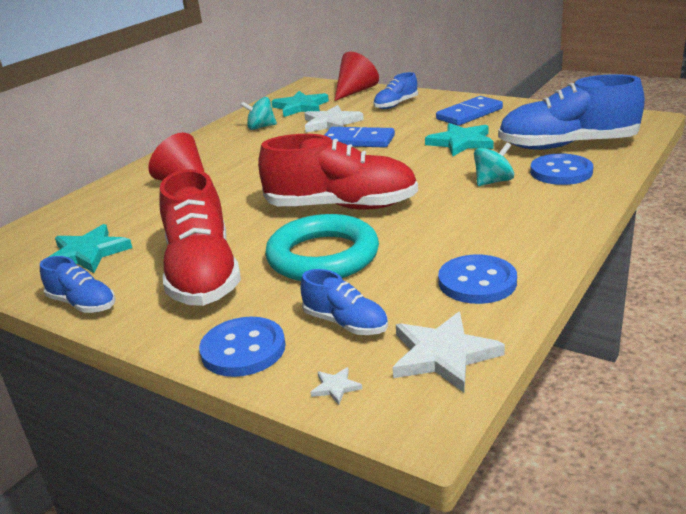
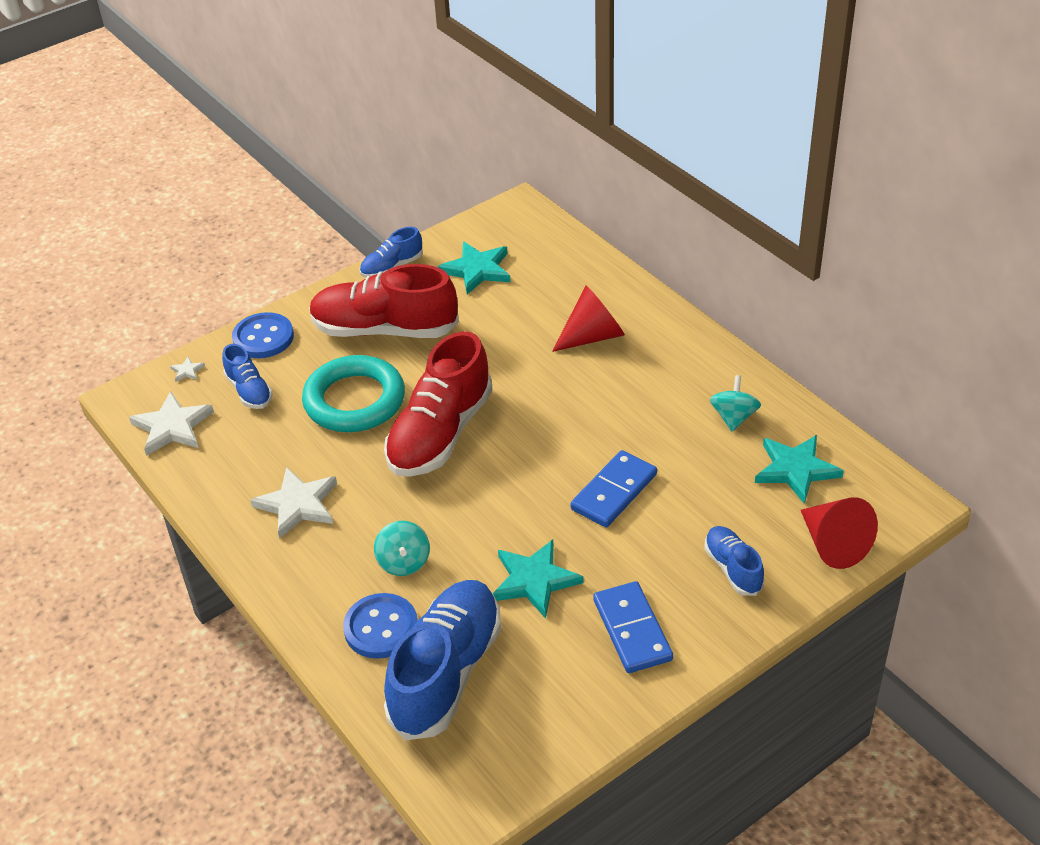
camera: 110 degrees right, 15 degrees up
(331, 123) = (700, 484): white star -> white star (297, 505)
(345, 323) = (249, 391): blue shoe -> blue shoe turned 90 degrees counterclockwise
(477, 282) = (237, 476): blue button -> none

